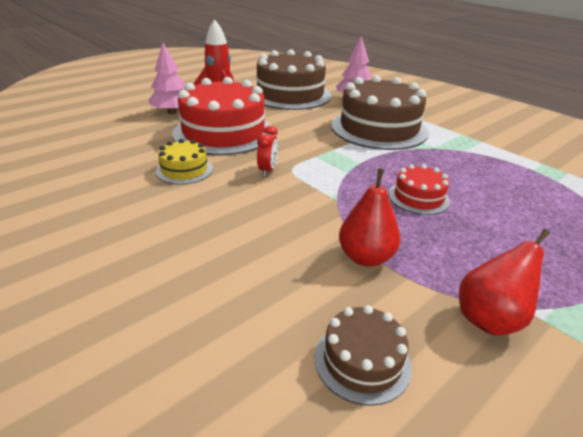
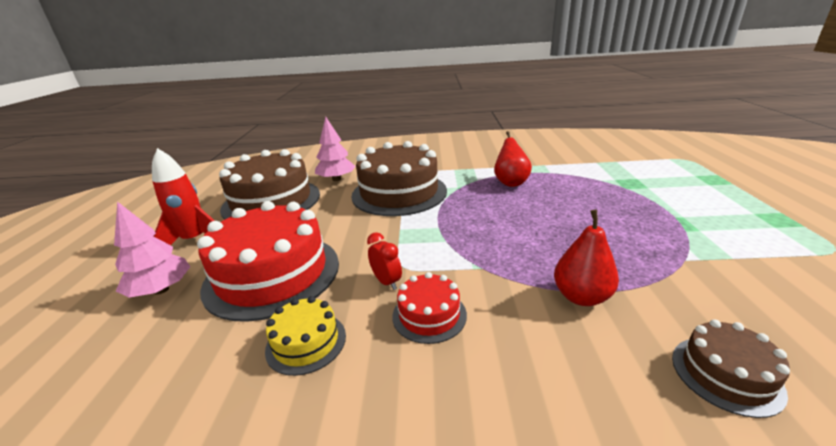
camera: 45 degrees left, 5 degrees down
(418, 197) = (519, 229): red cake -> red cake (429, 315)
(490, 319) = (692, 280): red pear -> red pear (510, 182)

